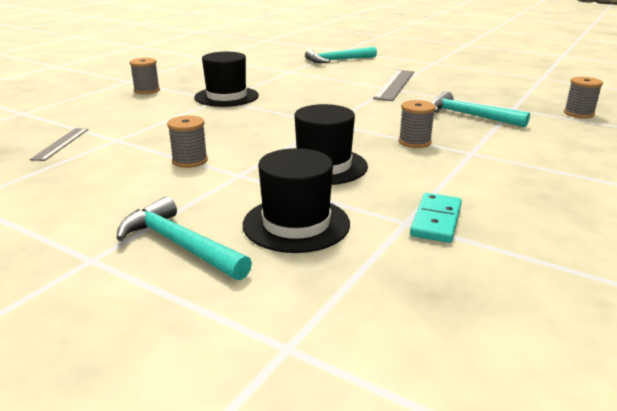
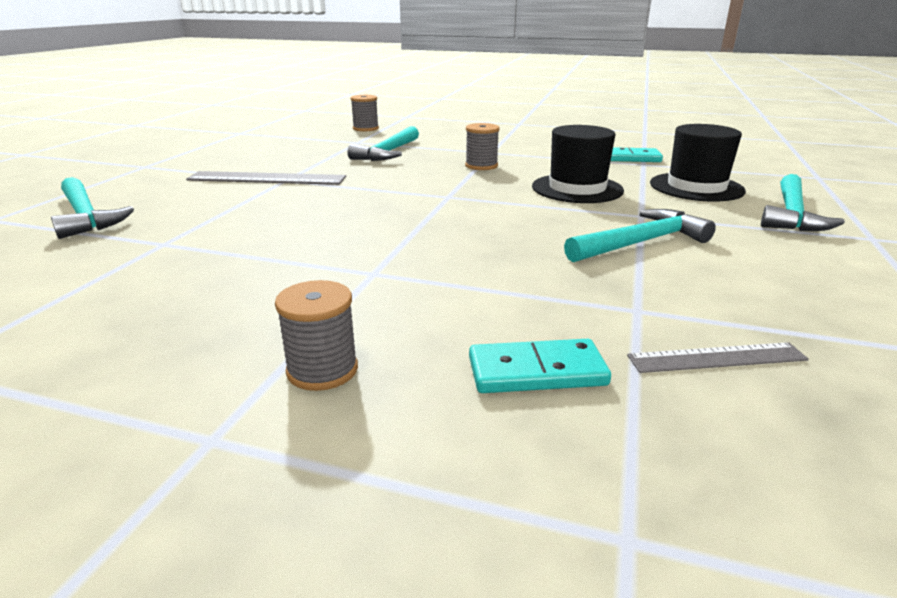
camera: 105 degrees left, 0 degrees up
(101, 115) = (537, 372): none -> turquoise domino
(190, 161) = (641, 242): grey spool -> turquoise hammer
(226, 97) = (352, 269): black hat -> none

